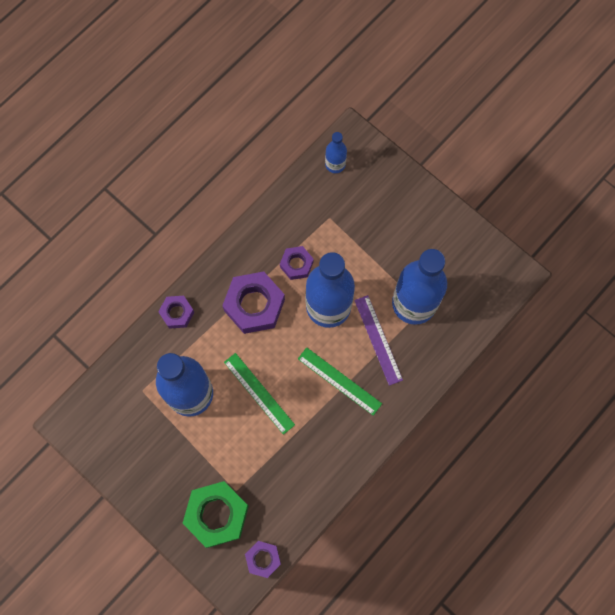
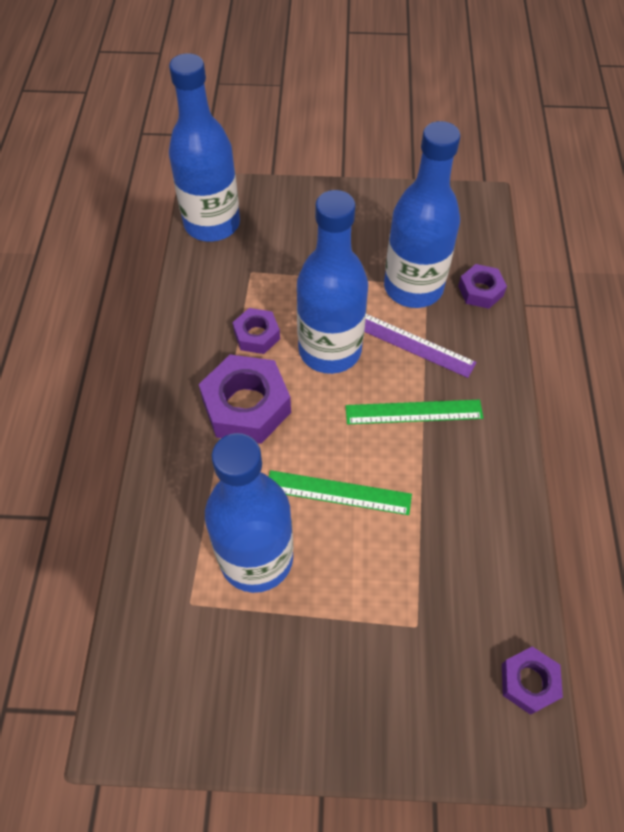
camera: 40 degrees left, 15 degrees down
(177, 313) = (159, 480): purple nut -> purple nut (480, 291)
(217, 515) = (422, 677): green nut -> none
(335, 164) = (212, 224): blue bottle -> blue bottle, size x2.11

